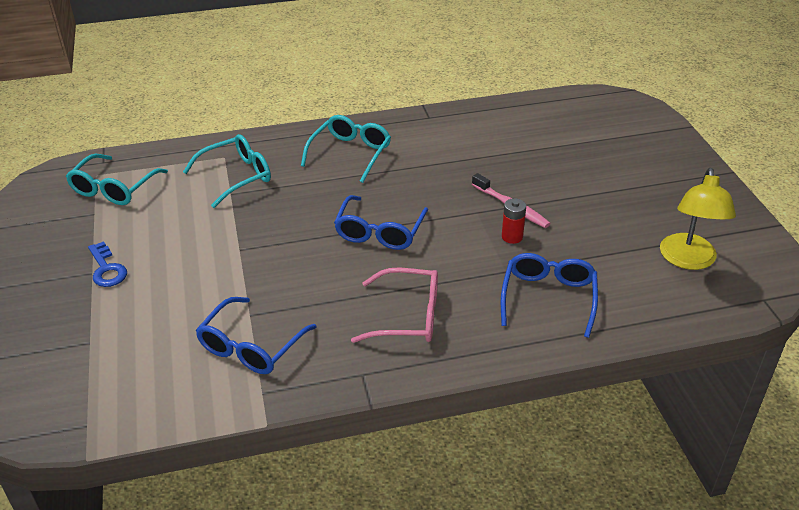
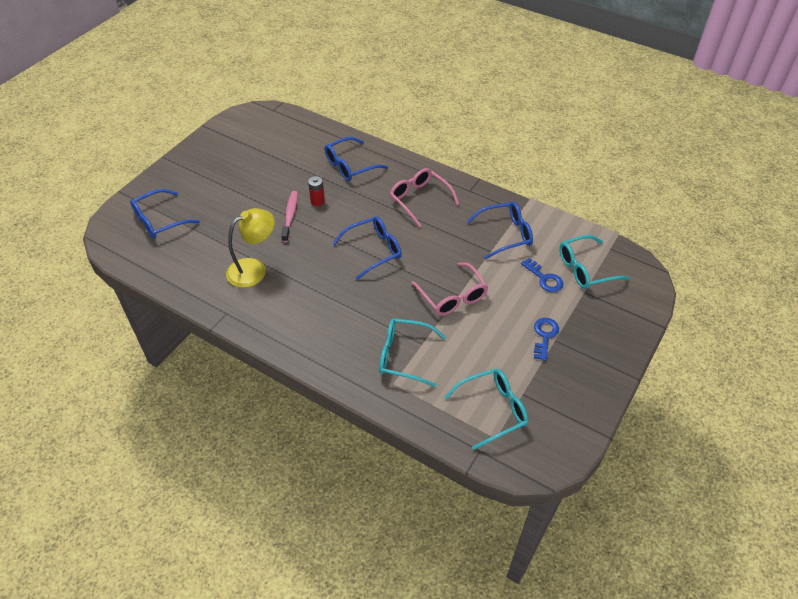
camera: 135 degrees left, 10 degrees up
(153, 325) = (544, 278): none -> blue key
(244, 244) = (452, 296): none -> pink glasses
(350, 154) = (315, 319): turquoise glasses -> turquoise glasses (585, 269)
(608, 130) = (159, 221): none -> blue glasses
(688, 260) = (268, 139): yellow lamp -> yellow lamp (254, 269)

